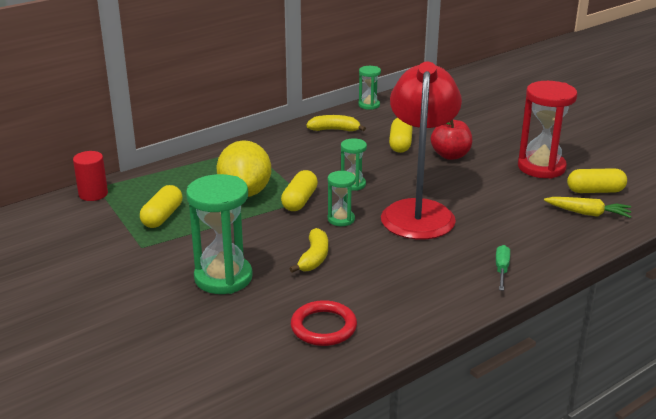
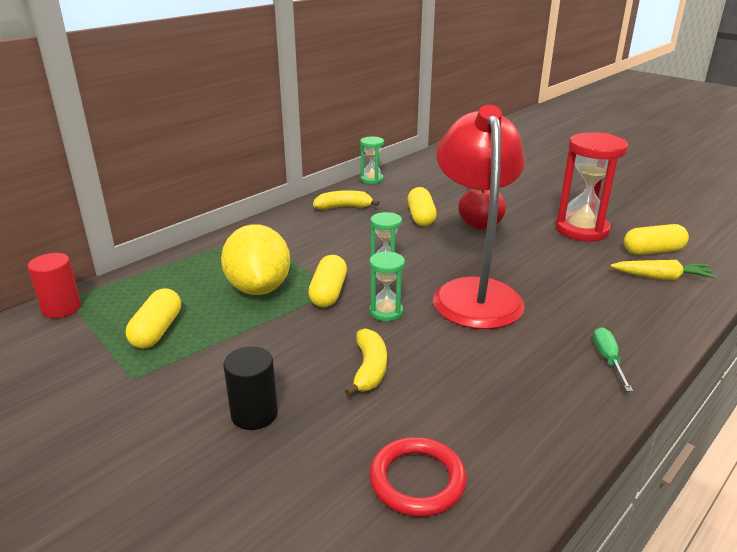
camera: 10 degrees left, 0 degrees up
(223, 278) = (254, 414): green hourglass -> black cylinder

